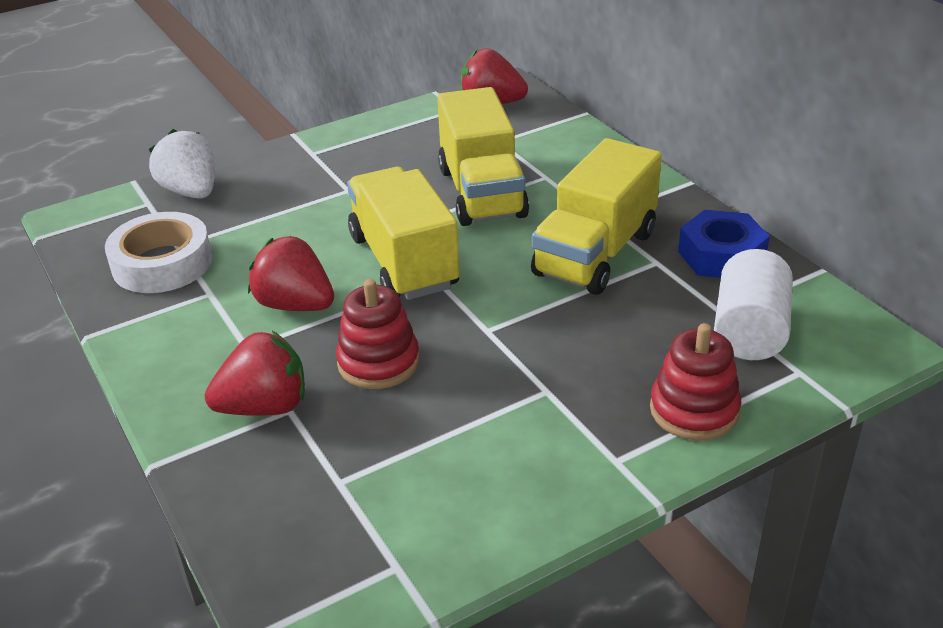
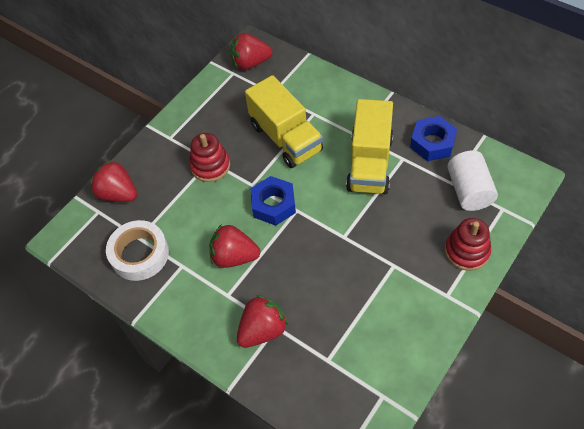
camera: 20 degrees left, 20 degrees up
(191, 192) = (118, 194): white strawberry -> red strawberry
(378, 362) = (302, 279): red stacking toy -> red stacking toy (210, 166)
(404, 262) = (273, 205): yellow truck -> blue nut

